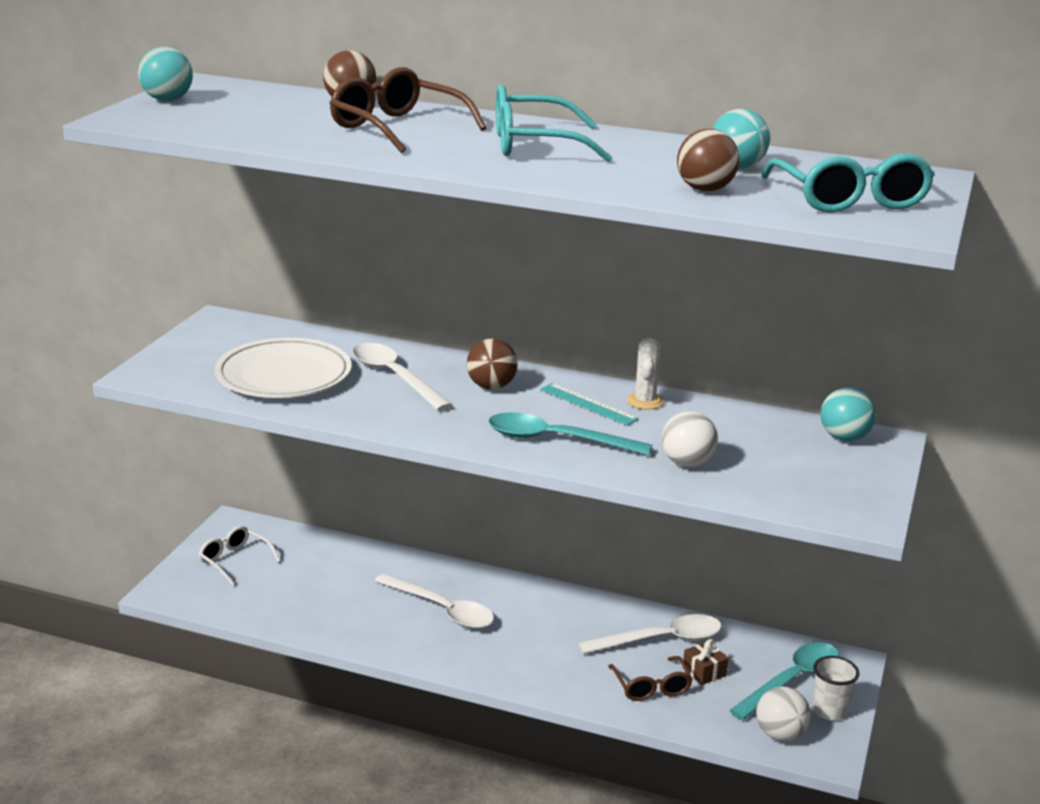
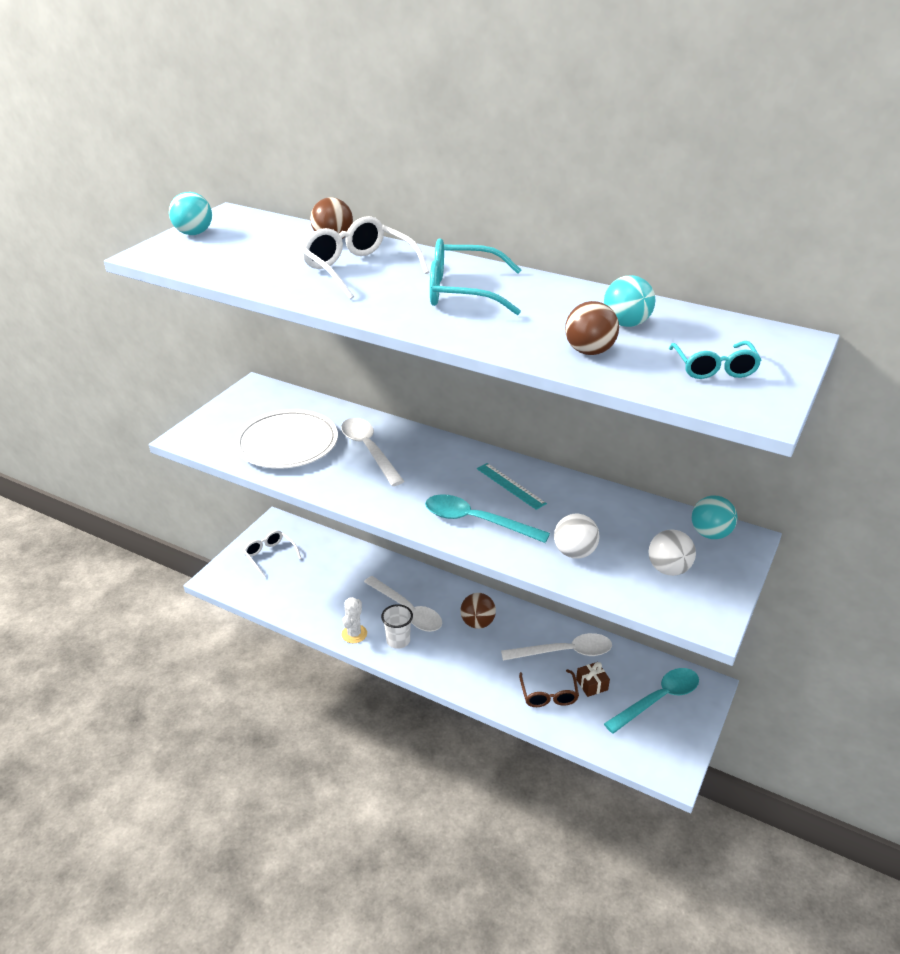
camera: 10 degrees right, 10 degrees up
(398, 128) = (359, 269): brown glasses -> white glasses
(491, 386) = (440, 463): brown ball -> brown ball (477, 623)
(645, 401) = (556, 485): white cactus -> white cactus (354, 634)
(780, 734) = (639, 749): white ball -> white ball (668, 569)
(829, 711) = (682, 731): white cup -> white cup (398, 640)
(849, 199) = (714, 368): turquoise glasses -> turquoise glasses, size x0.63

